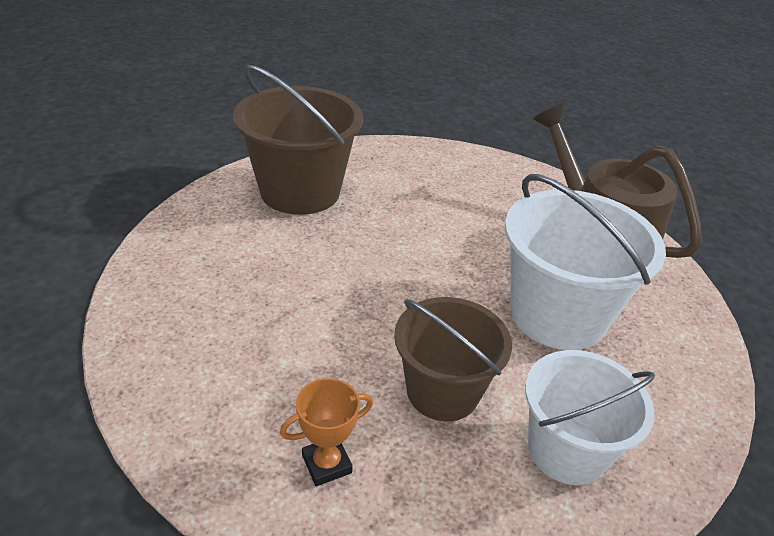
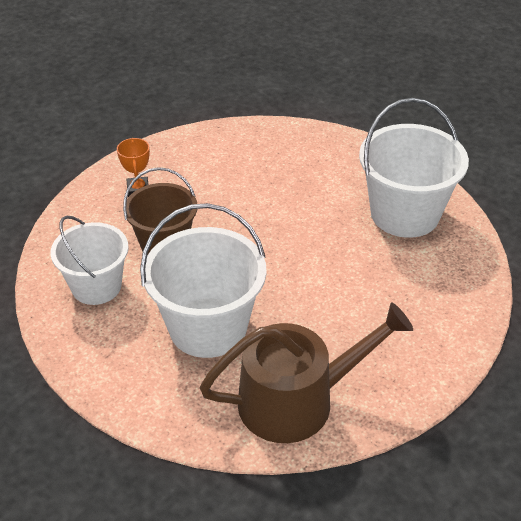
camera: 110 degrees right, 5 degrees up
(300, 191) = (405, 214): brown bucket -> white bucket

